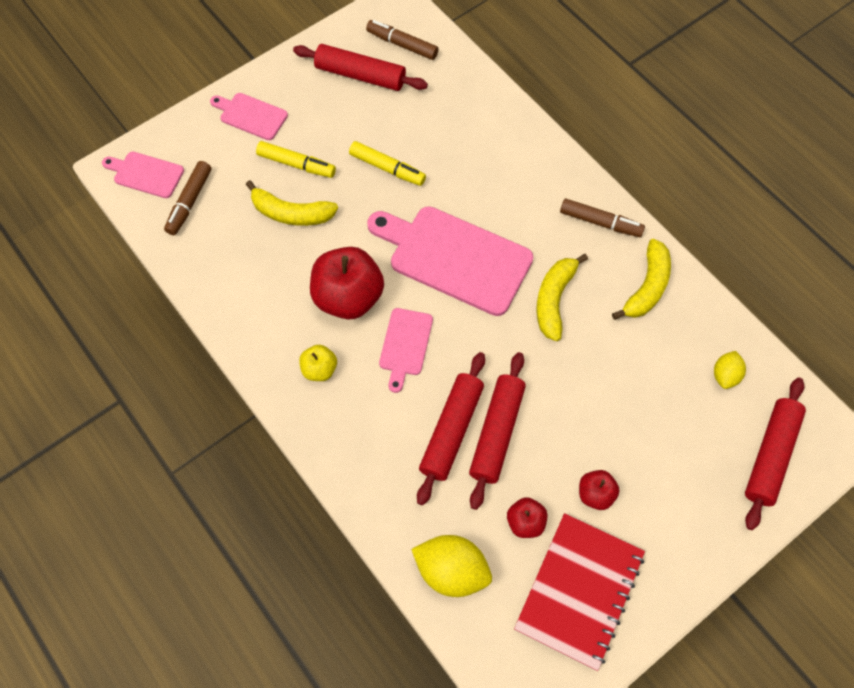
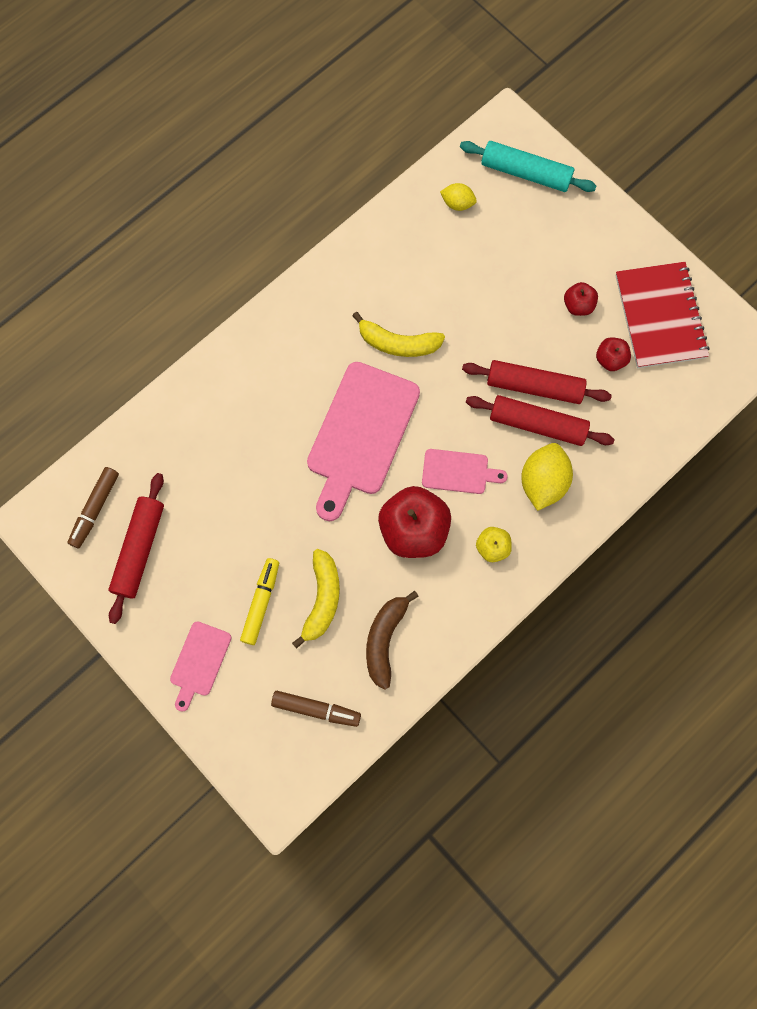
camera: 95 degrees left, 10 degrees up
(146, 174) = (283, 765): pink cutting board -> none
(243, 263) = (385, 639): none -> brown banana
(387, 168) = (260, 508): yellow marker -> none
(451, 571) = (660, 415): yellow lemon -> yellow lemon (542, 482)
(579, 591) = (660, 316): red notebook -> red notebook turned 60 degrees clockwise
(600, 222) = (310, 304): brown marker -> none
(647, 287) = (377, 264): yellow banana -> none
(770, 455) = (525, 173): red rolling pin -> turquoise rolling pin

